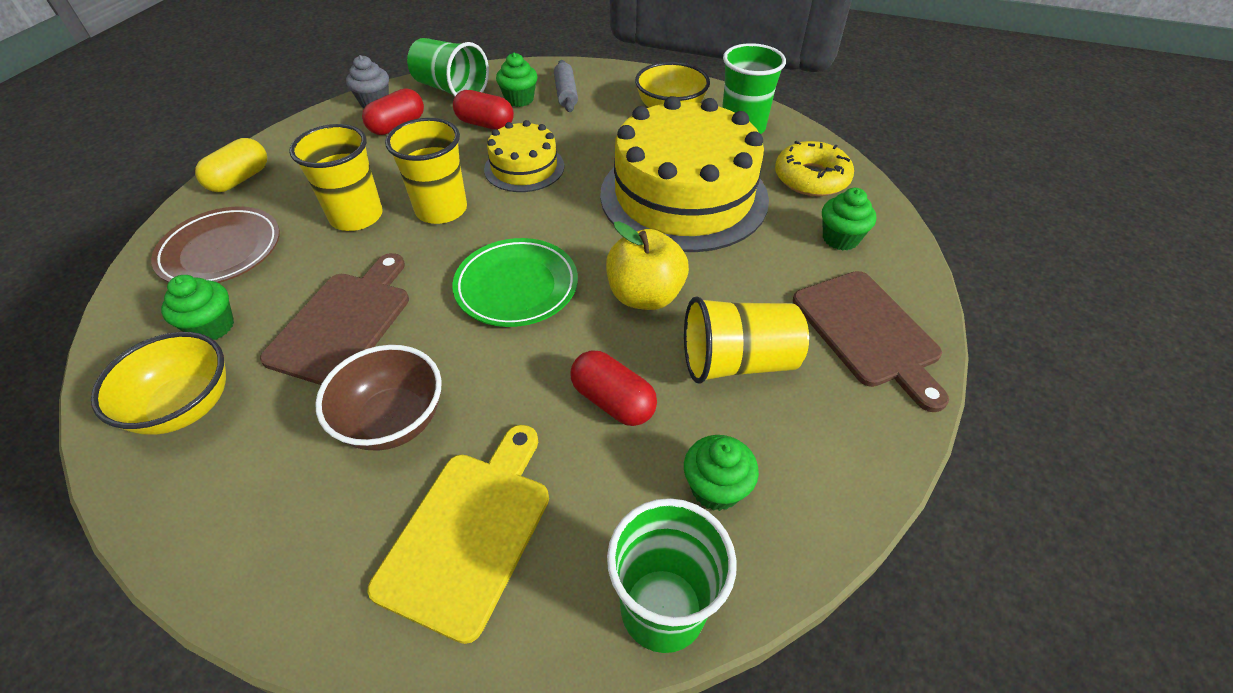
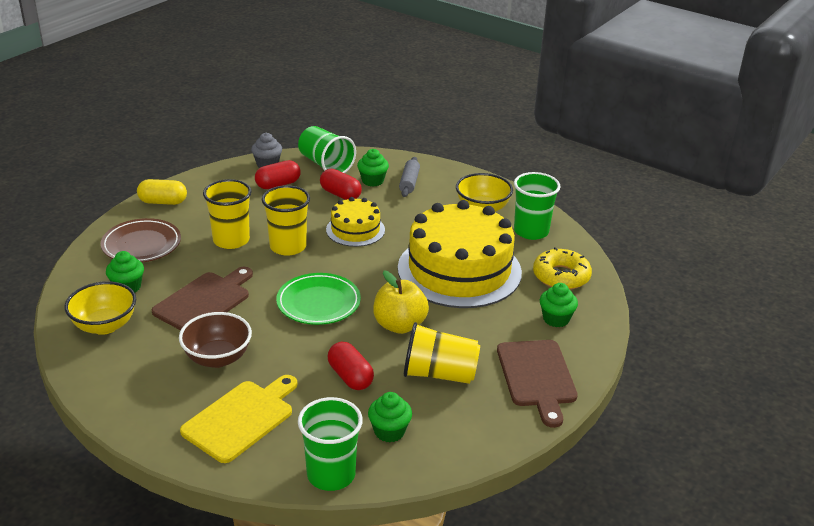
camera: 15 degrees right, 15 degrees down
(240, 179) = (163, 202): yellow capsule -> yellow capsule turned 45 degrees clockwise

